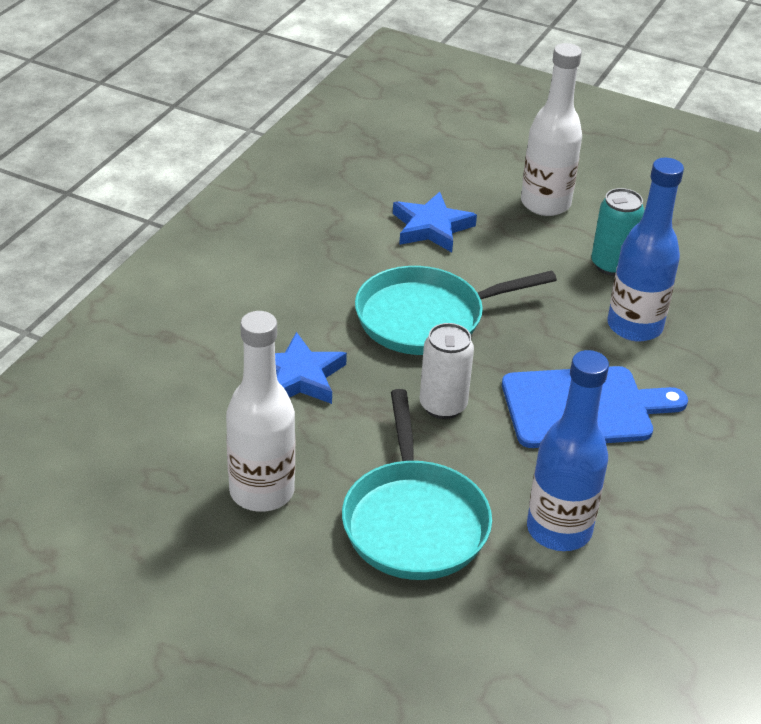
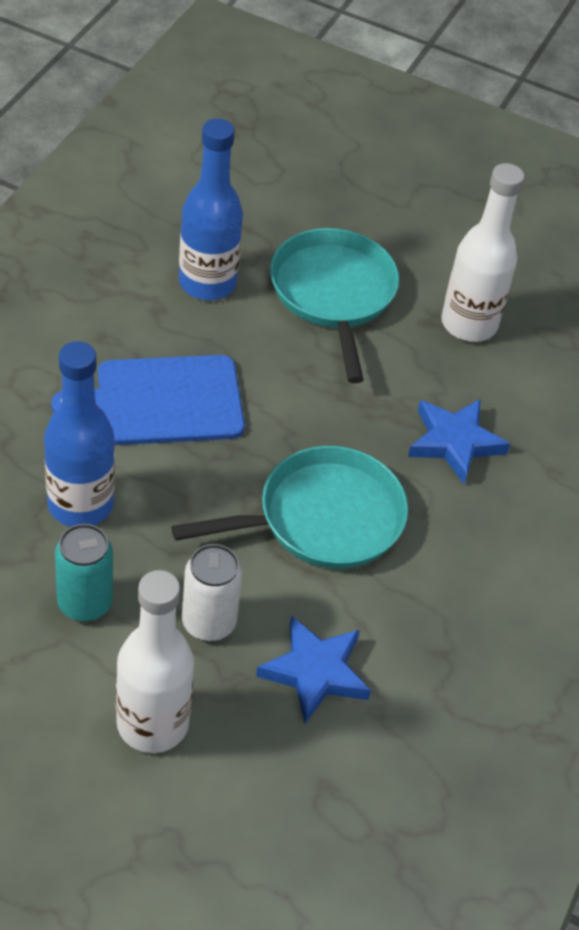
camera: 175 degrees right, 10 degrees up
(443, 406) = (306, 406): white can -> white can (208, 623)

